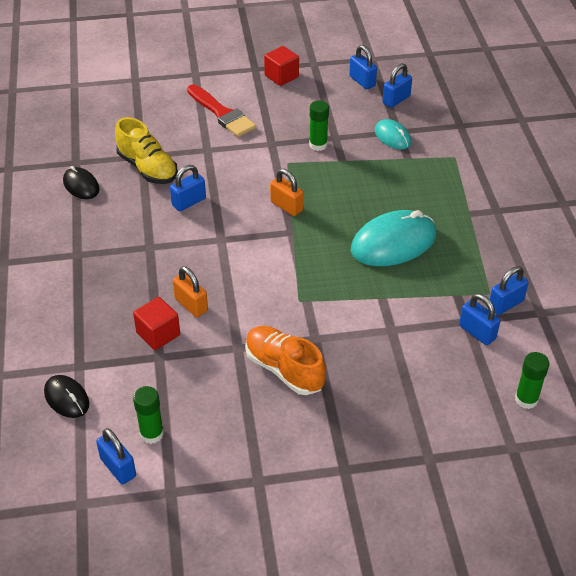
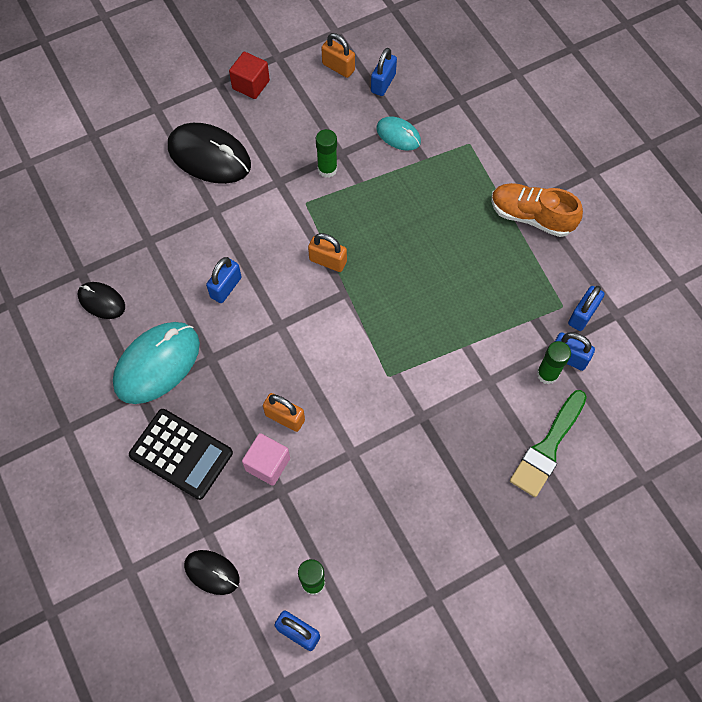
camera: 20 degrees left, 20 degrees up
(88, 305) = (181, 454): none -> black calculator
(148, 168) = (162, 256): yellow shoe -> none
(158, 334) = (267, 464): red cube -> pink cube
(222, 114) = (209, 156): red brush -> black mouse
(284, 369) = (407, 463): orange shoe -> orange shoe (531, 217)
(362, 81) = (338, 67): blue padlock -> orange padlock
(393, 243) = (451, 274): turquoise mouse -> turquoise mouse (157, 364)
(425, 395) = (547, 447): none -> green brush
(526, 399) = (638, 420): green glue stick -> green glue stick (547, 374)

